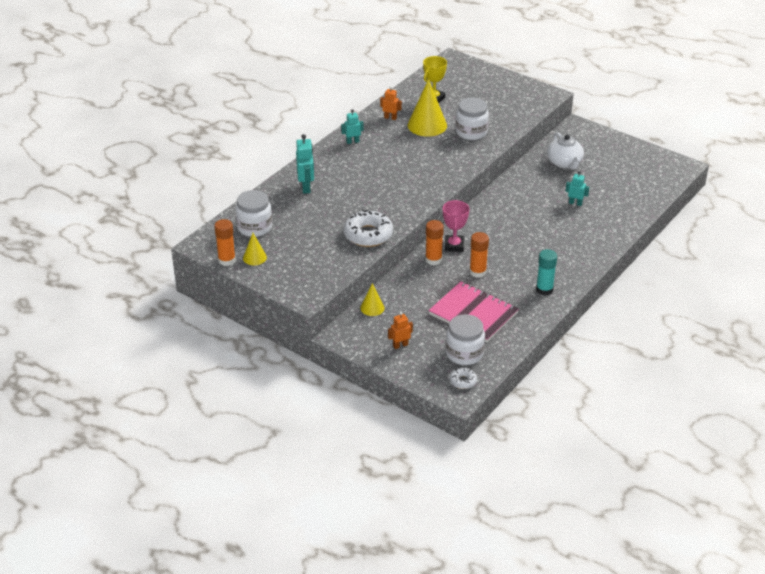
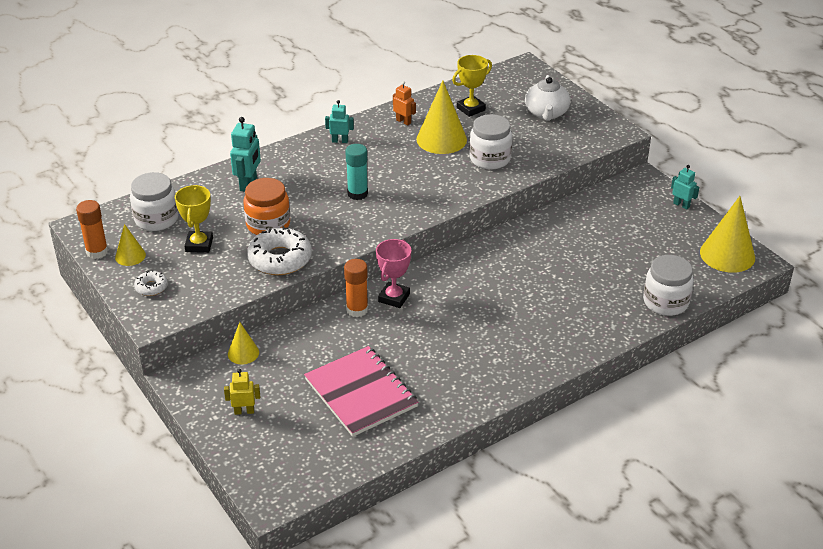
camera: 20 degrees right, 0 degrees up
(301, 238) = (199, 245): none -> yellow trophy
(342, 213) = (268, 225): none -> orange jar
(400, 345) = (244, 411): orange robot -> yellow robot
(463, 381) = (289, 482): white donut -> white donut (151, 287)
(464, 353) = (315, 444): white jar -> white jar (665, 302)
(477, 272) = (401, 339): orange glue stick -> none
(544, 290) = (471, 384): turquoise glue stick -> turquoise glue stick (357, 194)
(564, 163) = (599, 223): white teapot -> white teapot (546, 113)
(575, 203) = (582, 278): turquoise robot -> turquoise robot (681, 205)
(662, 166) = (727, 255): none -> yellow cone

